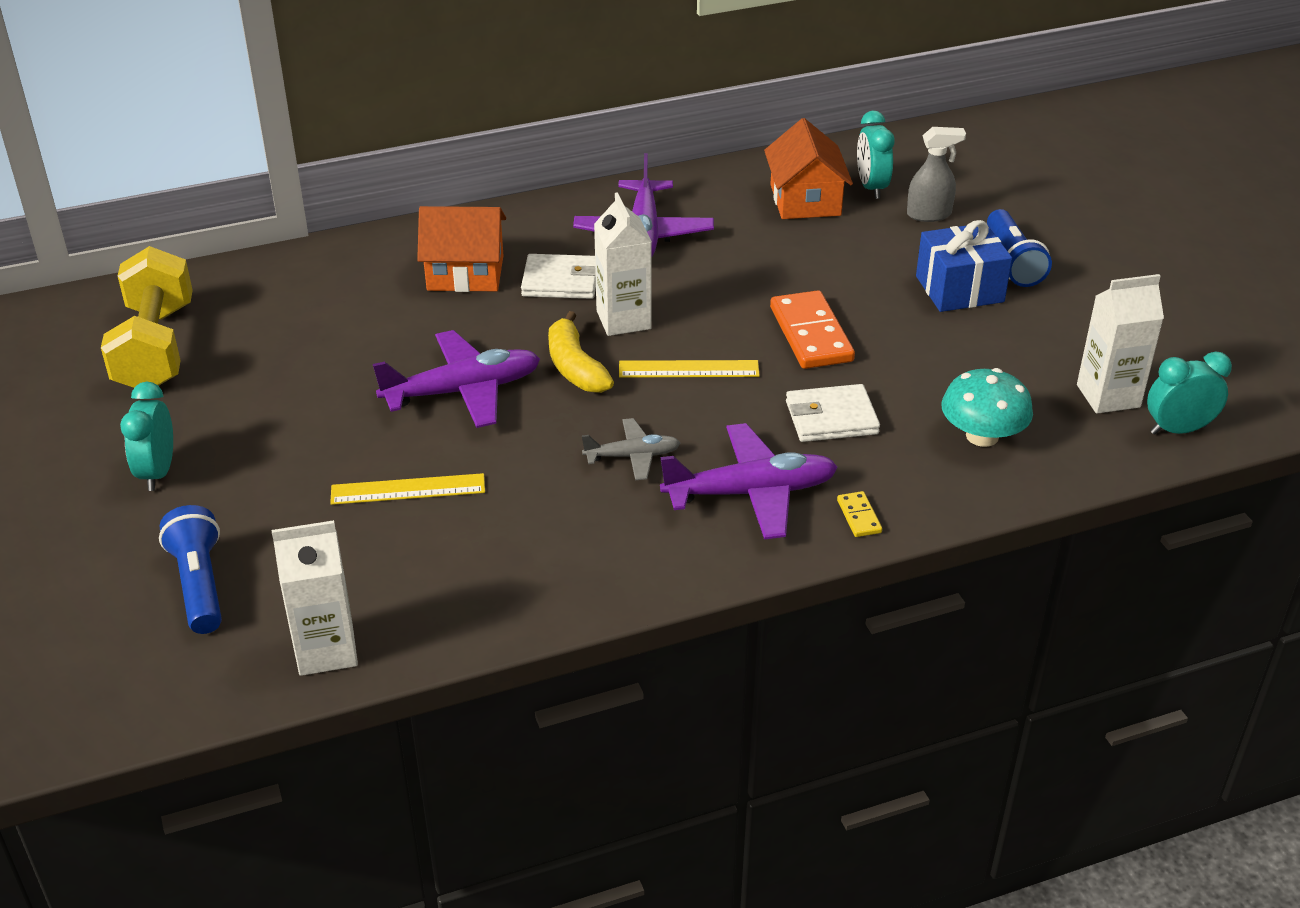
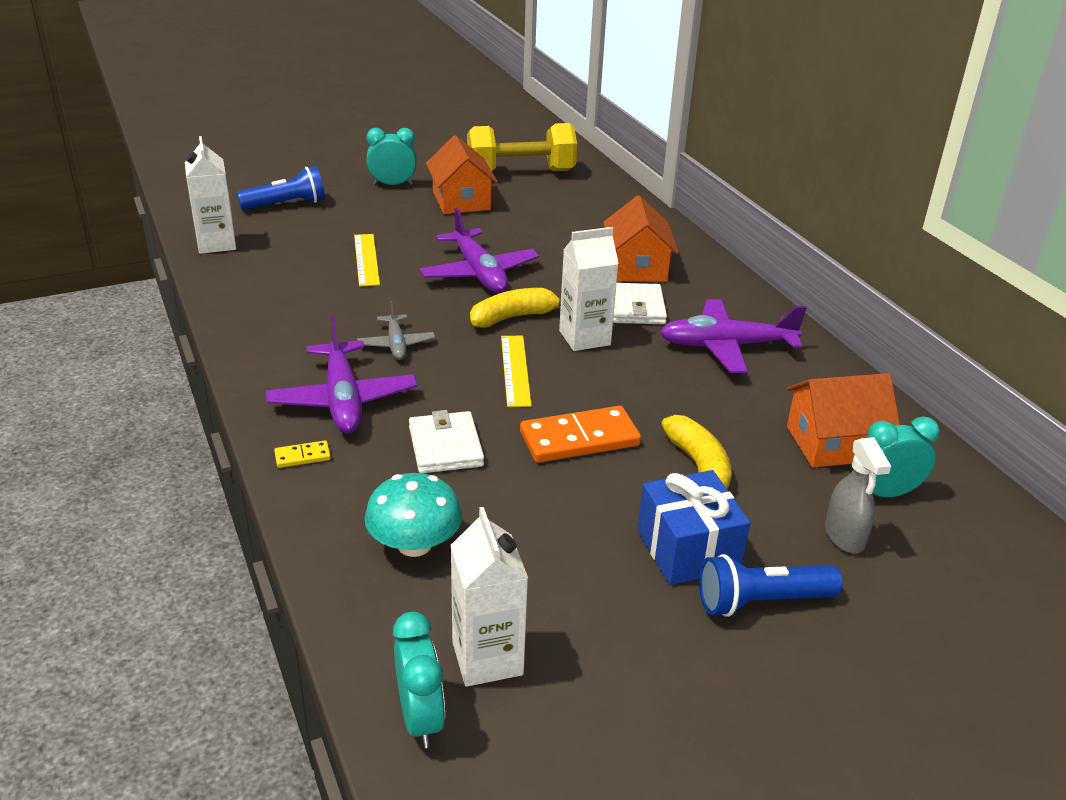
camera: 85 degrees right, 5 degrees down
(239, 404) = (461, 201): none -> orange house
(846, 272) = (699, 466): none -> yellow banana

